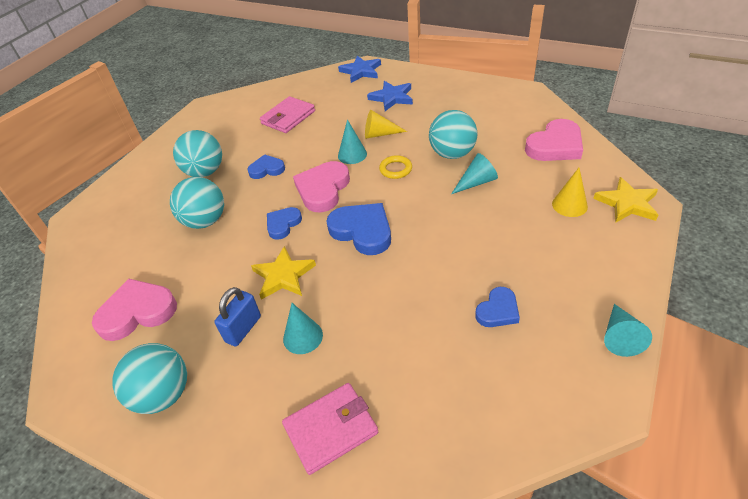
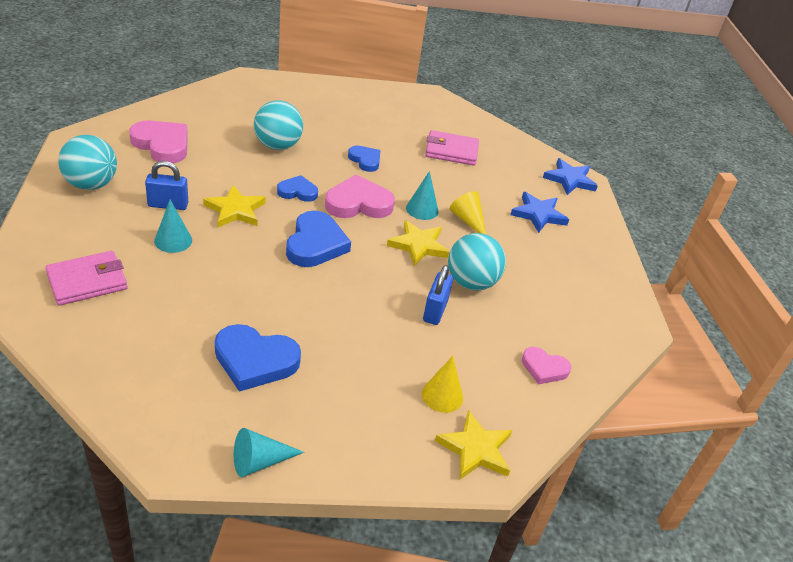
camera: 50 degrees right, 5 degrees down
(205, 172) = (339, 125): turquoise ball -> none
(331, 429) = (87, 281): pink wallet -> pink wallet turned 60 degrees counterclockwise
(395, 169) = (418, 245): yellow ring -> yellow star
(476, 182) = (435, 311): turquoise cone -> blue padlock
(498, 310) = (255, 360): blue heart -> blue heart, size x1.69
(555, 146) = (544, 368): pink heart -> pink heart, size x0.59

